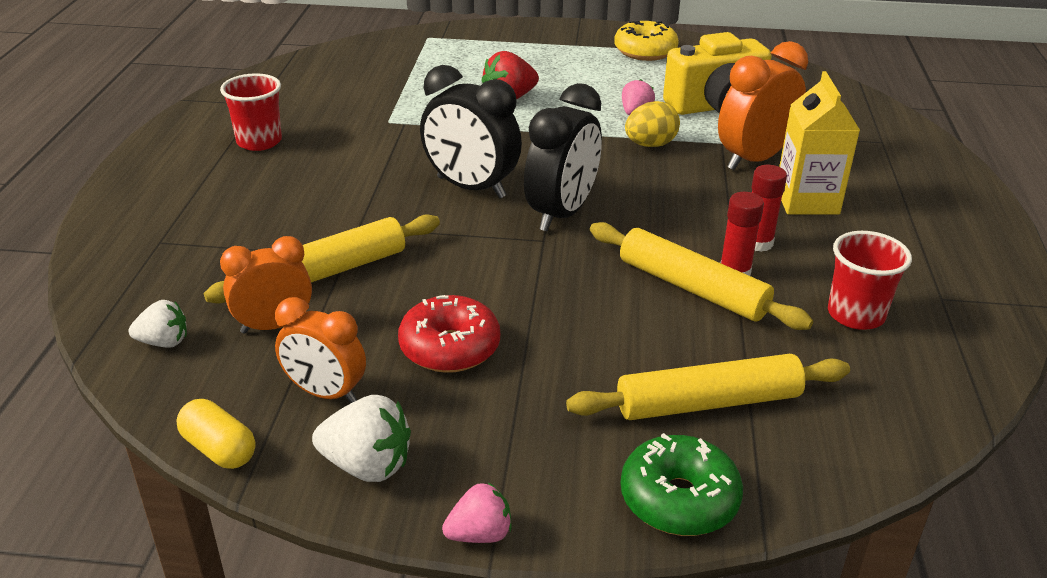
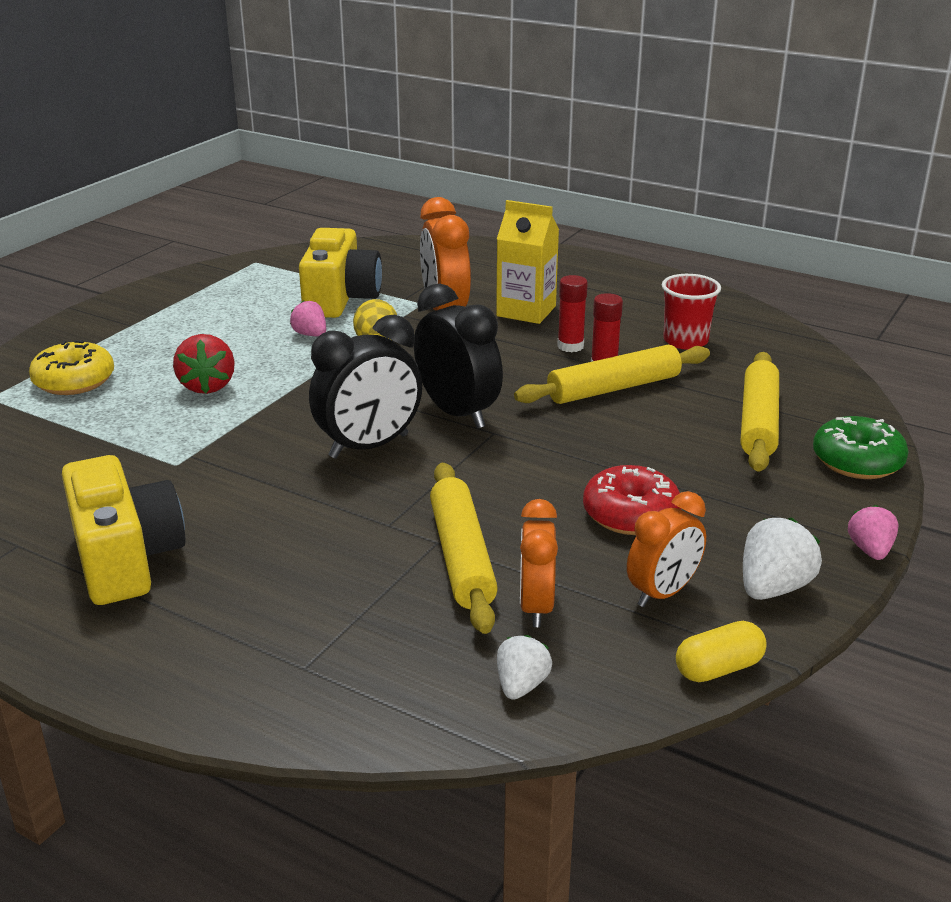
camera: 65 degrees left, 5 degrees down
(259, 141) = (126, 559): red cup -> yellow camera
(645, 51) = (193, 298): yellow donut -> yellow donut (74, 381)

